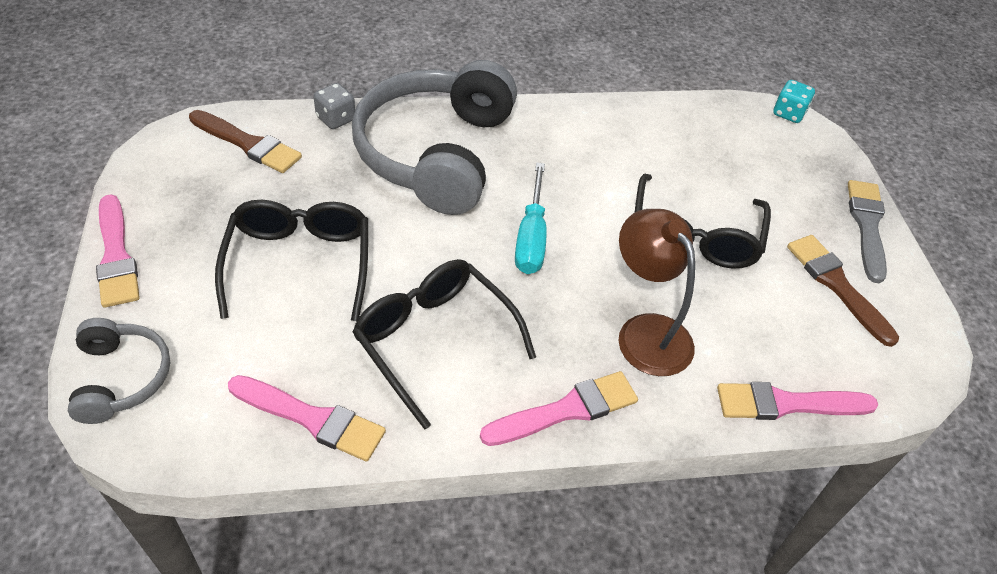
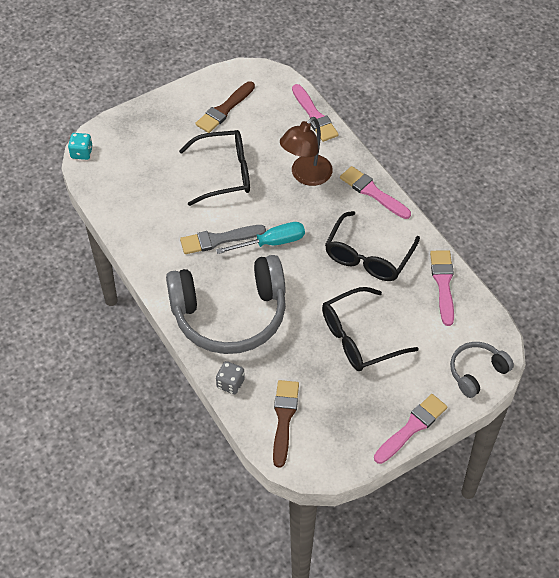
camera: 110 degrees left, 5 degrees up
(867, 226) = (169, 103): grey brush -> grey brush (219, 239)

